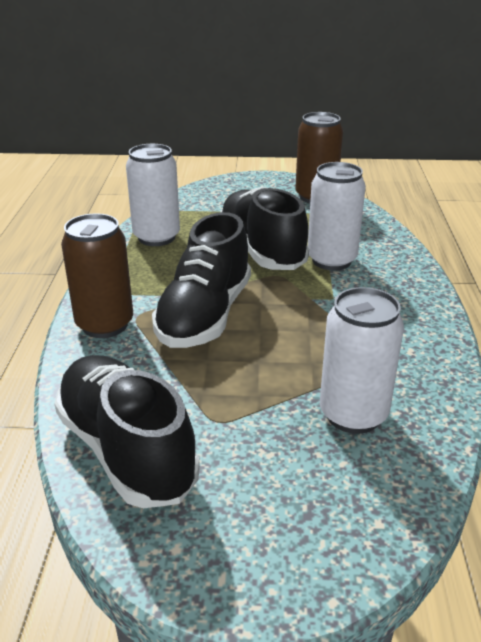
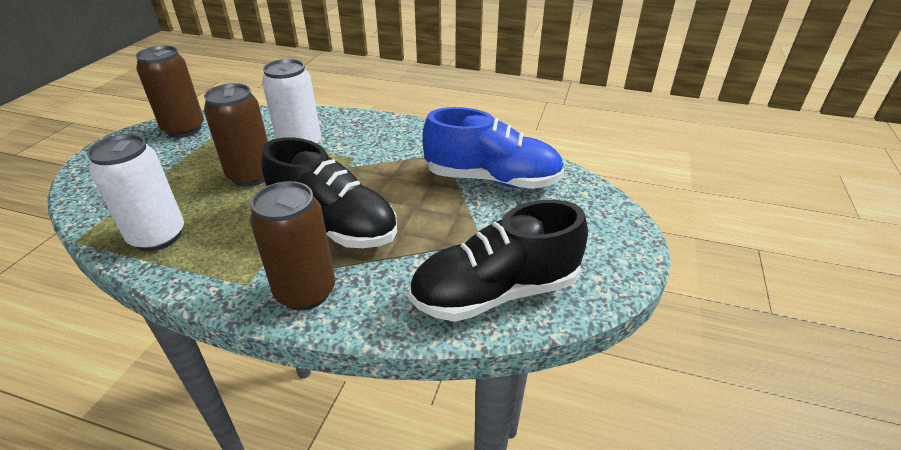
camera: 75 degrees left, 5 degrees up
(261, 250) = (251, 176): black shoe -> brown can
(353, 414) = (492, 179): white can -> blue shoe

